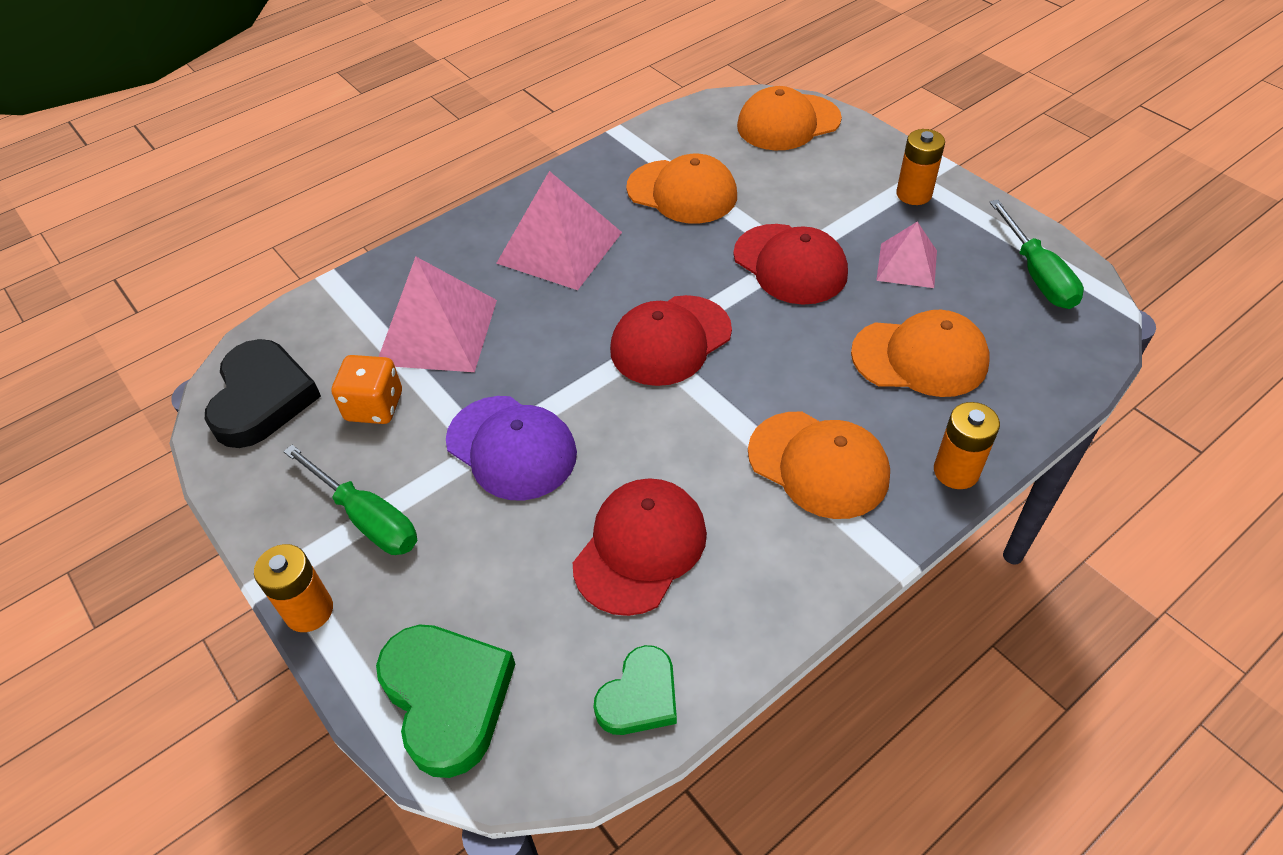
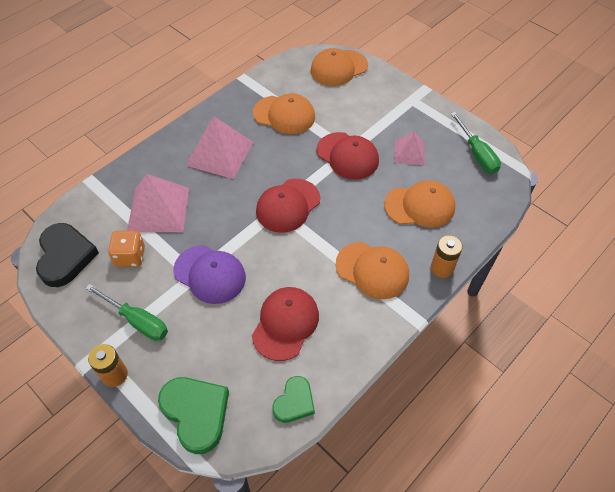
camera: 10 degrees left, 5 degrees up
(914, 194) = (410, 109): orange battery -> none

